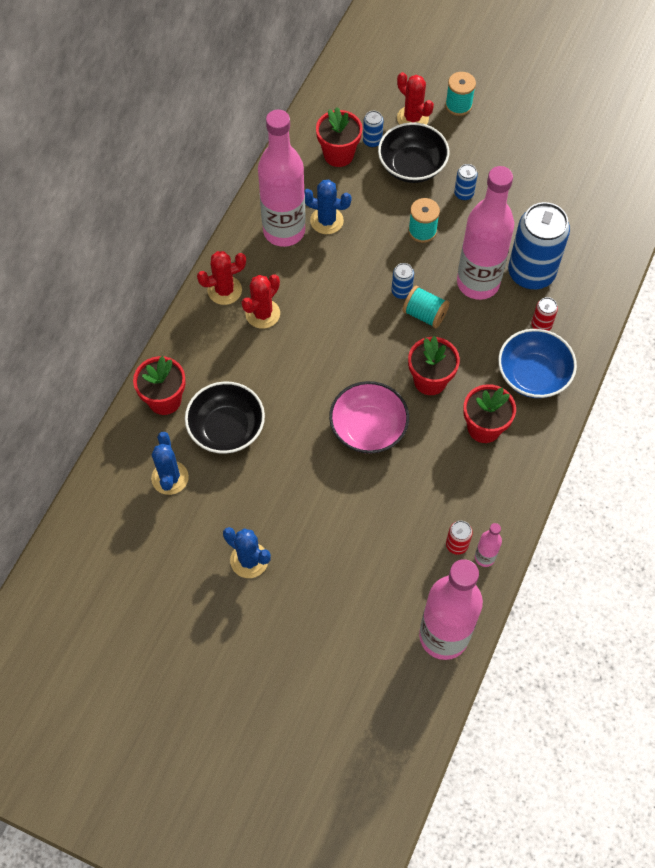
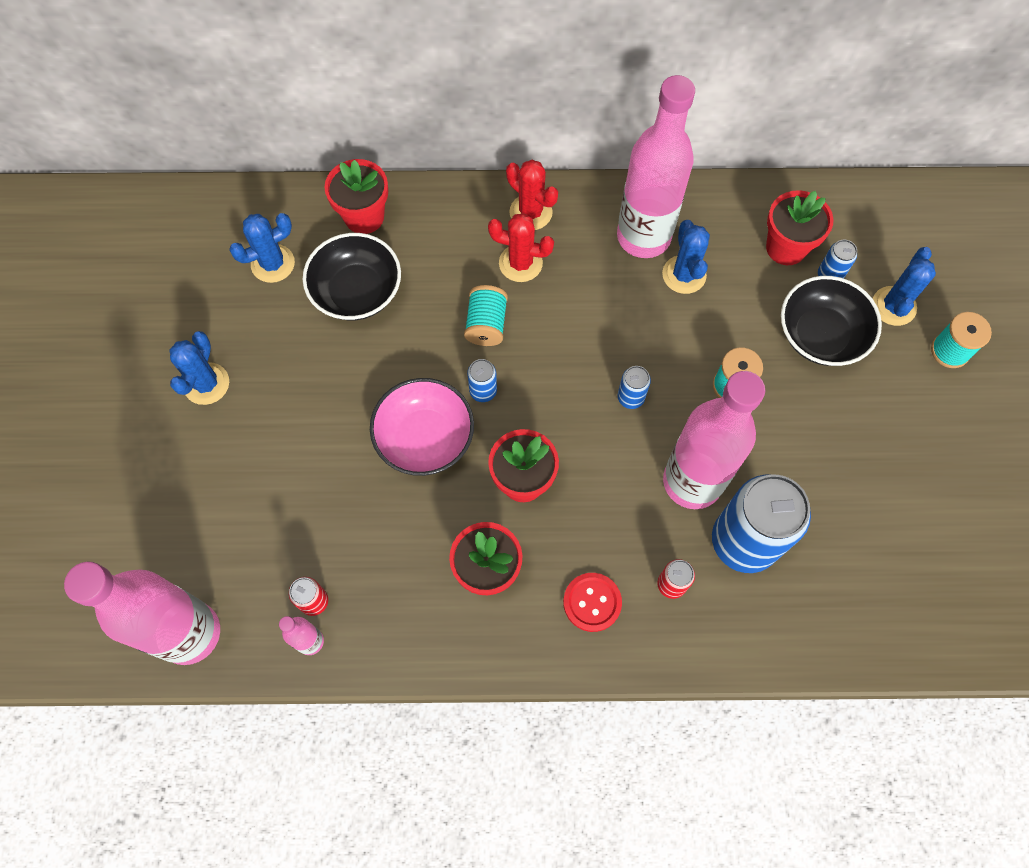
camera: 65 degrees right, 5 degrees up
(412, 118) = (893, 306): red cactus -> blue cactus
(424, 314) = (612, 437): turquoise spool -> turquoise spool (486, 324)
(463, 194) = (816, 411): blue can -> blue can (483, 391)
(533, 375) = (592, 602): blue bowl -> red button

